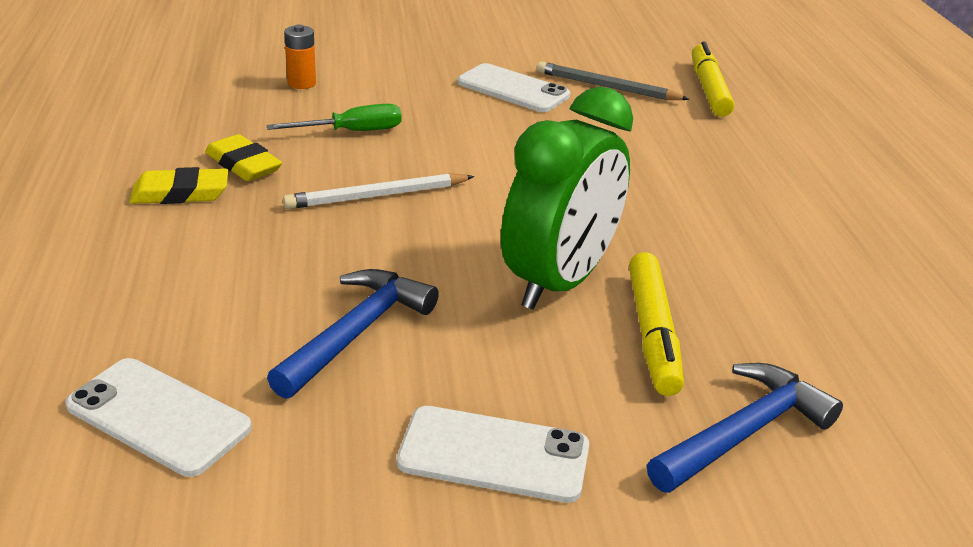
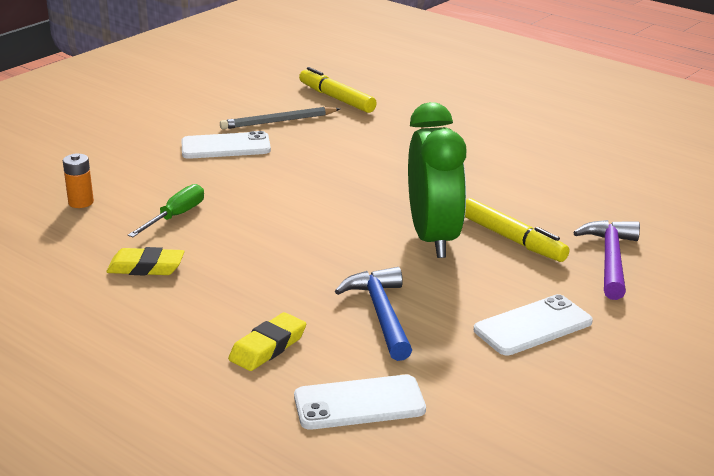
camera: 40 degrees left, 5 degrees down
(180, 193) = (140, 302): yellow eraser -> yellow eraser (268, 347)
(377, 196) = (262, 244): white pencil -> none
(743, 433) = (610, 260): blue hammer -> purple hammer

